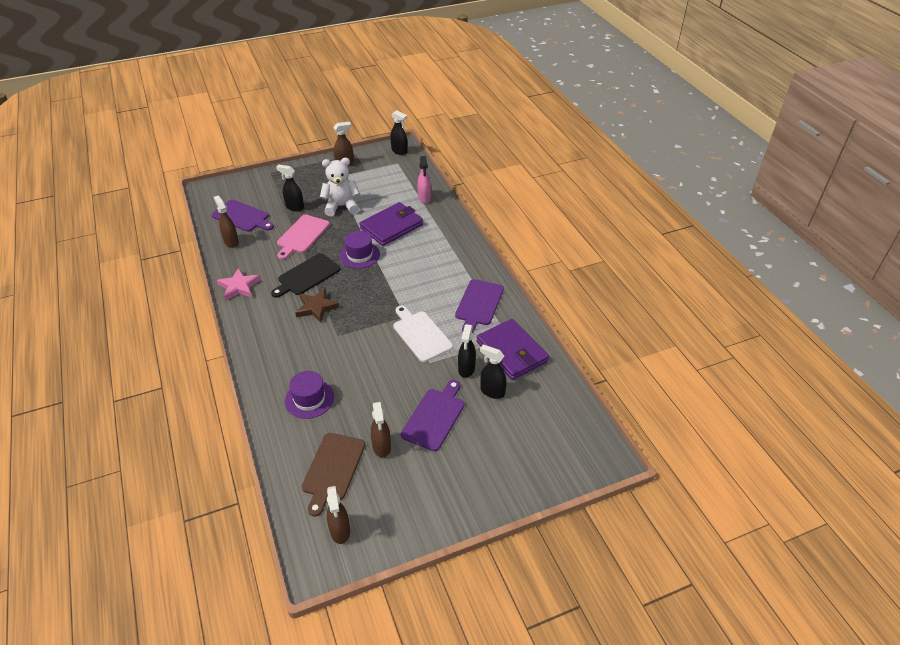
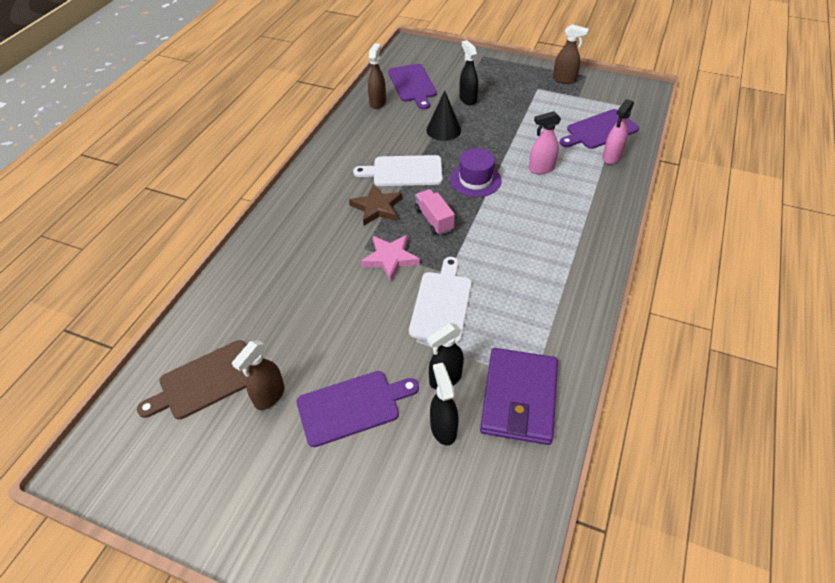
camera: 45 degrees right, 5 degrees up
(239, 287) = (337, 147): pink star -> pink star (390, 258)
(302, 235) = (443, 130): pink cutting board -> black cone
(307, 276) = (404, 171): black cutting board -> white cutting board
(309, 399) = (269, 294): purple hat -> none
(340, 531) = (138, 451): brown spray bottle -> none
(341, 206) = (512, 121): white teddy bear -> none
(361, 293) = (434, 219): none -> pink truck
(391, 227) = (541, 169): purple wallet -> pink spray bottle
(399, 151) = (638, 94): black spray bottle -> none
(478, 304) = (542, 313): purple cutting board -> purple cutting board (599, 130)

